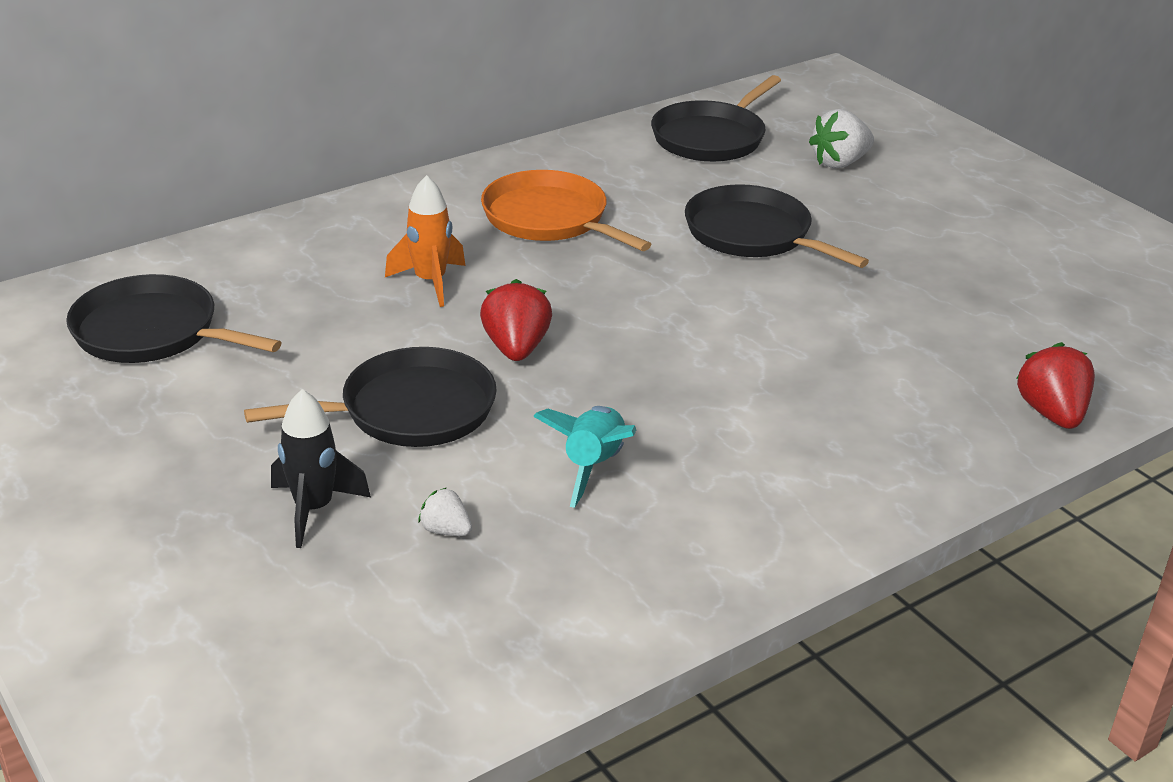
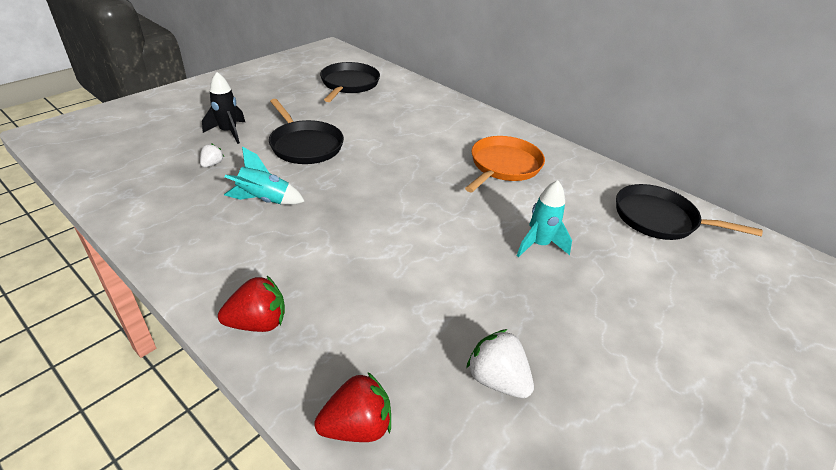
camera: 75 degrees right, 5 degrees up
(430, 282) = (418, 138): orange rocket -> none
(516, 348) = (366, 168): red strawberry -> red strawberry (258, 323)
(752, 234) = (539, 245): black pan -> turquoise rocket
(839, 163) = (682, 286): white strawberry -> white strawberry (497, 379)

